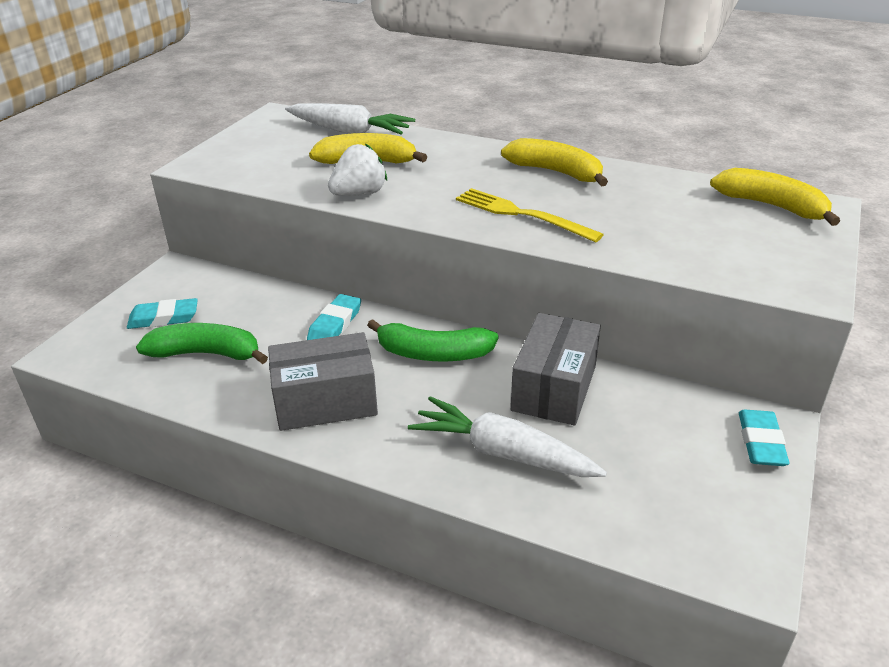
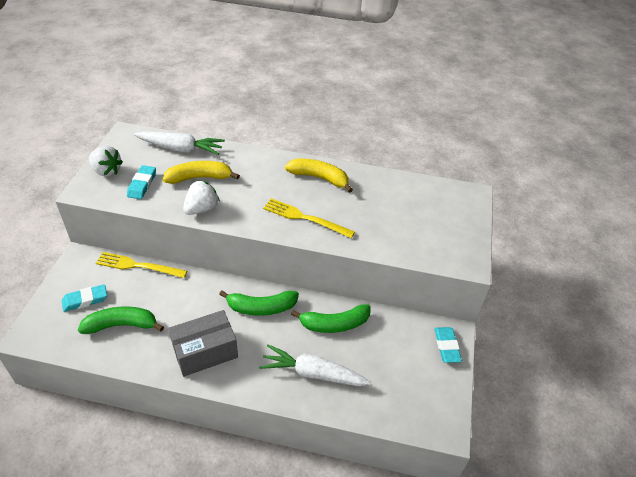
camera: 15 degrees left, 10 degrees up
(234, 148) = (106, 171): none -> white strawberry
(256, 285) = (138, 266): none -> yellow fork
(335, 324) = (197, 292): turquoise eraser -> turquoise eraser (142, 184)
(554, 388) = (334, 324): grey box -> green banana
(772, 206) = (445, 197): yellow banana -> none

